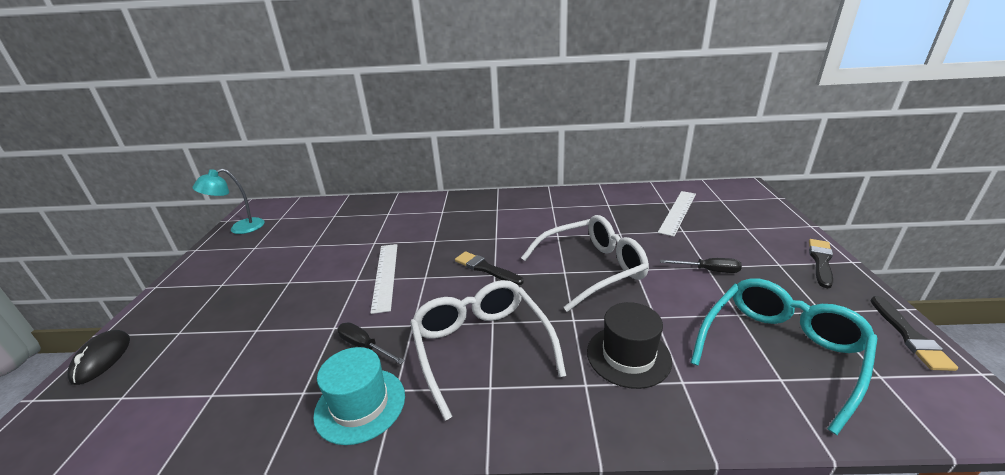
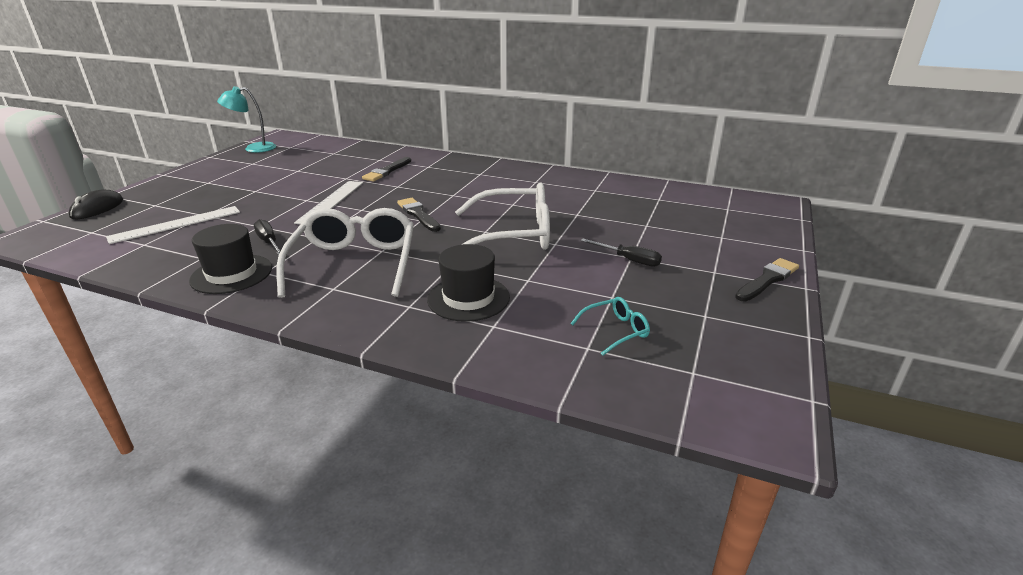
camera: 20 degrees right, 0 degrees up
(360, 405) = (231, 274): turquoise hat -> black hat
(678, 212) = (662, 209): white ruler -> white ruler (176, 224)
(780, 351) = (615, 331): turquoise glasses -> turquoise glasses, size x0.44
(909, 336) = (775, 355): black brush -> black brush (387, 171)

